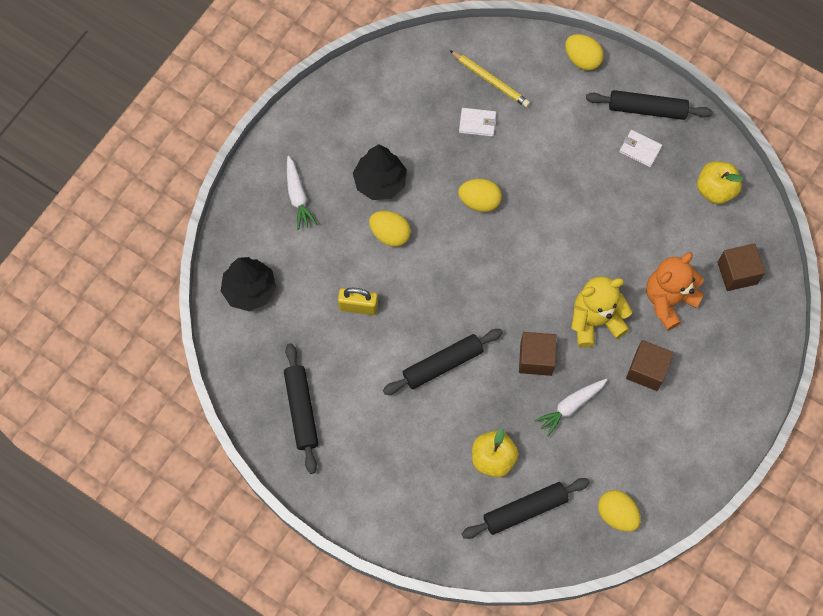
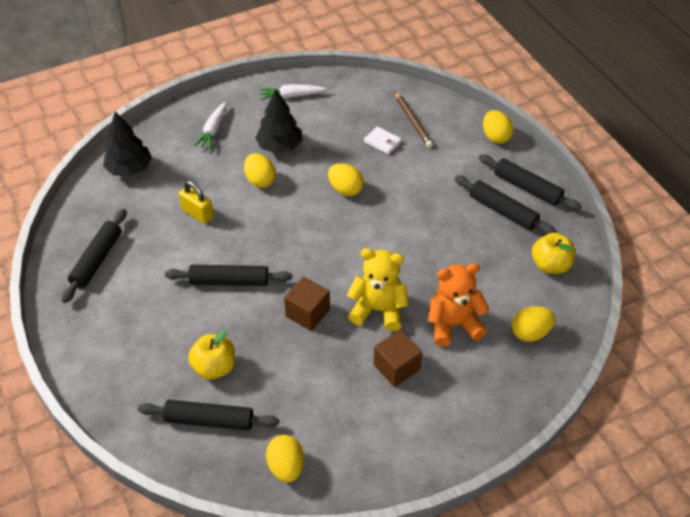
camera: 30 degrees right, 20 degrees down
(490, 80) = (413, 121): yellow pencil -> brown pencil
(570, 407) = (309, 362): white carrot -> white carrot (291, 96)
(640, 149) = (502, 211): white wallet -> black rolling pin
(737, 273) = (530, 333): brown cube -> yellow egg

